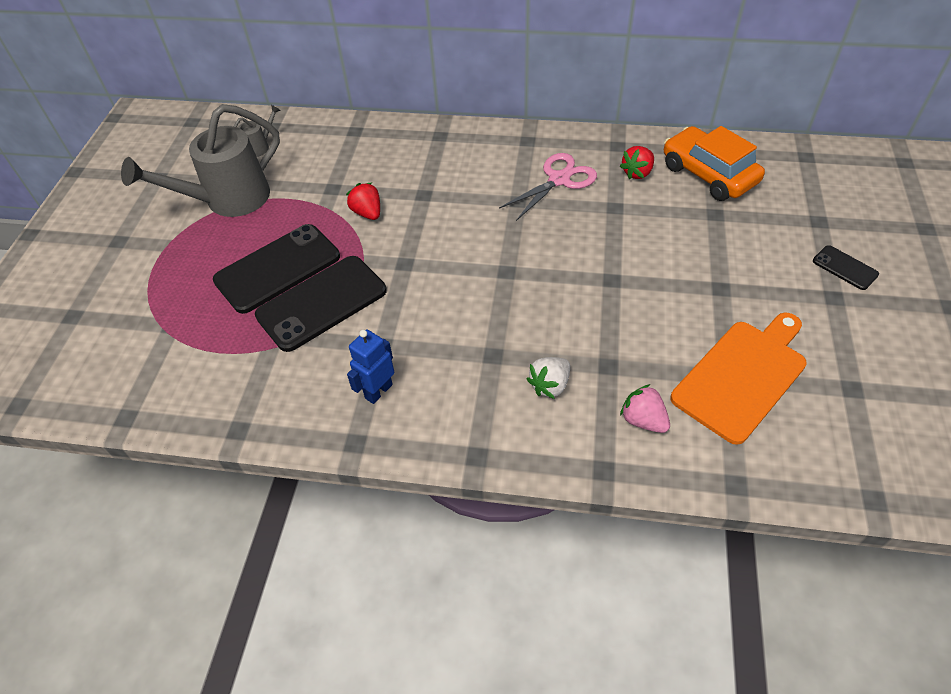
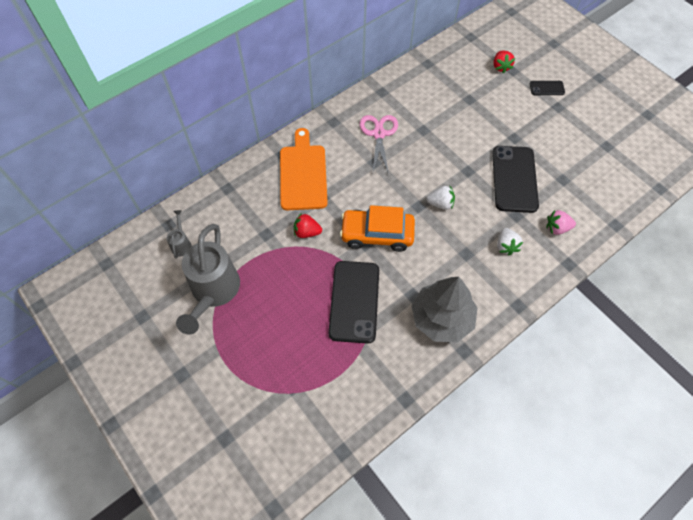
camera: 50 degrees left, 10 degrees up
(277, 268) = (303, 304): black phone -> black phone (514, 179)
(378, 391) = (442, 318): blue robot -> grey tree
(534, 287) = (440, 204): none -> white strawberry
(637, 173) = (410, 101): red strawberry -> red strawberry (500, 67)
(708, 174) = (442, 78): orange car -> orange car (377, 234)
(742, 376) = (567, 174): orange cutting board -> orange cutting board (303, 174)

